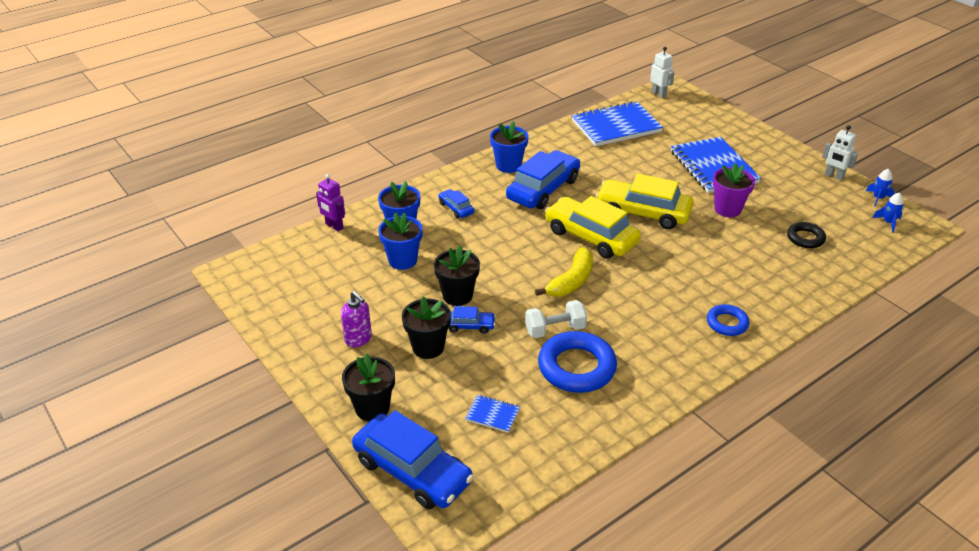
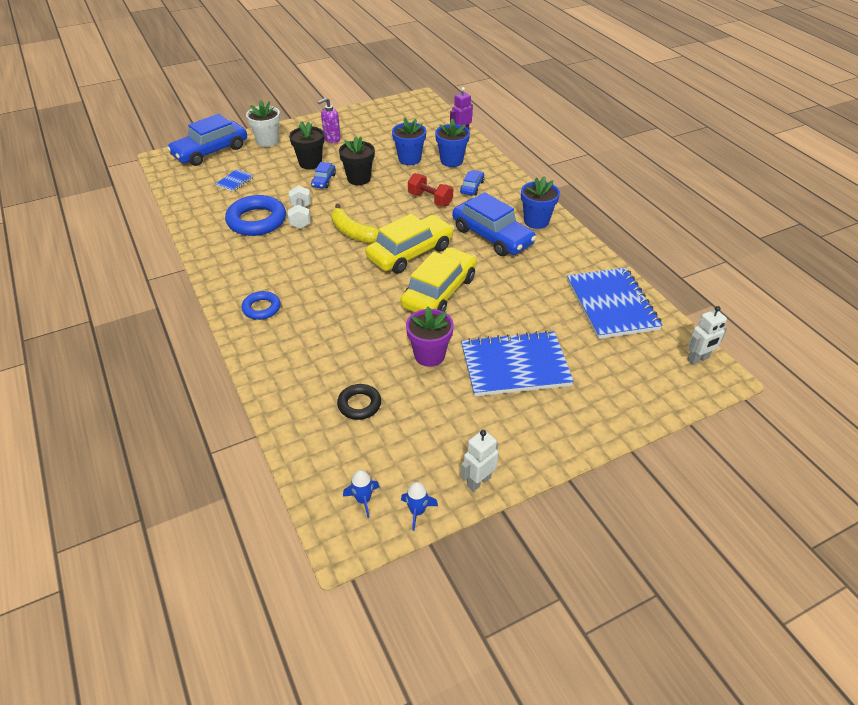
camera: 100 degrees right, 5 degrees up
(372, 408) = (267, 141): black flower pot -> white flower pot
(456, 208) = (472, 187): blue car -> blue car turned 45 degrees counterclockwise
(488, 234) = (430, 199): none -> red dumbbell

